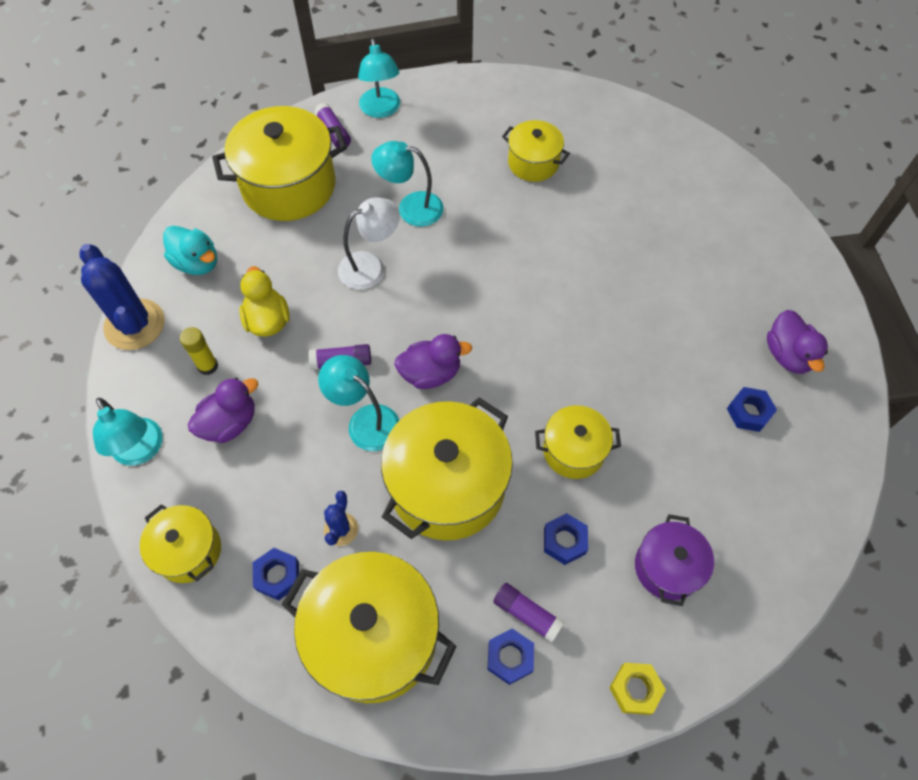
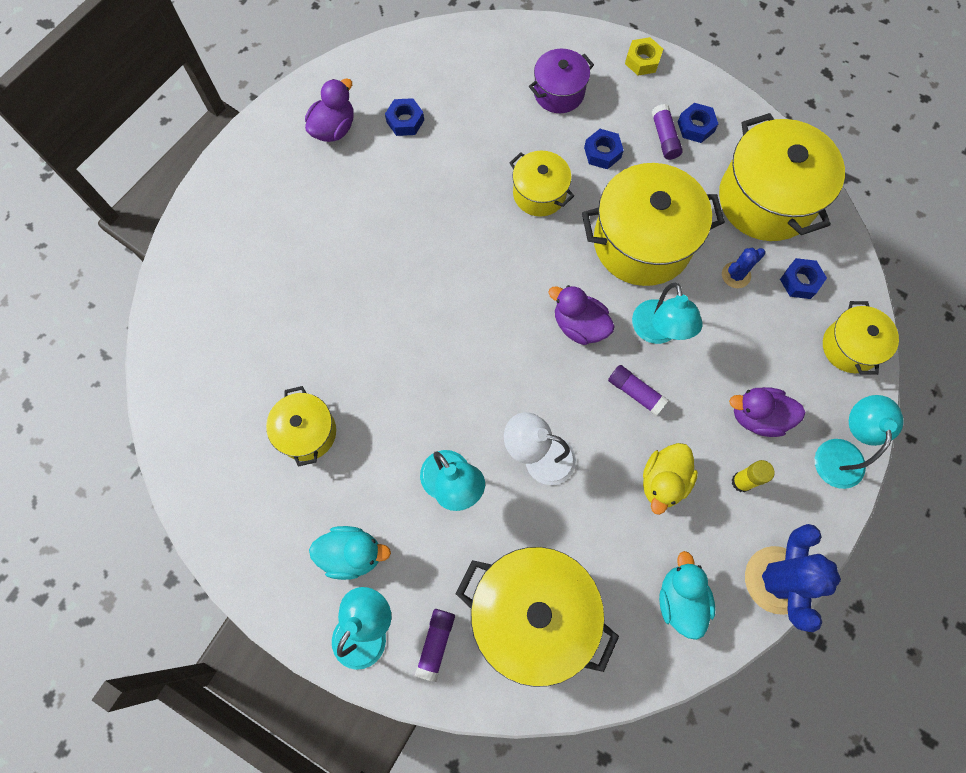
camera: 135 degrees left, 10 degrees up
(430, 132) = (352, 554): none -> turquoise duck

